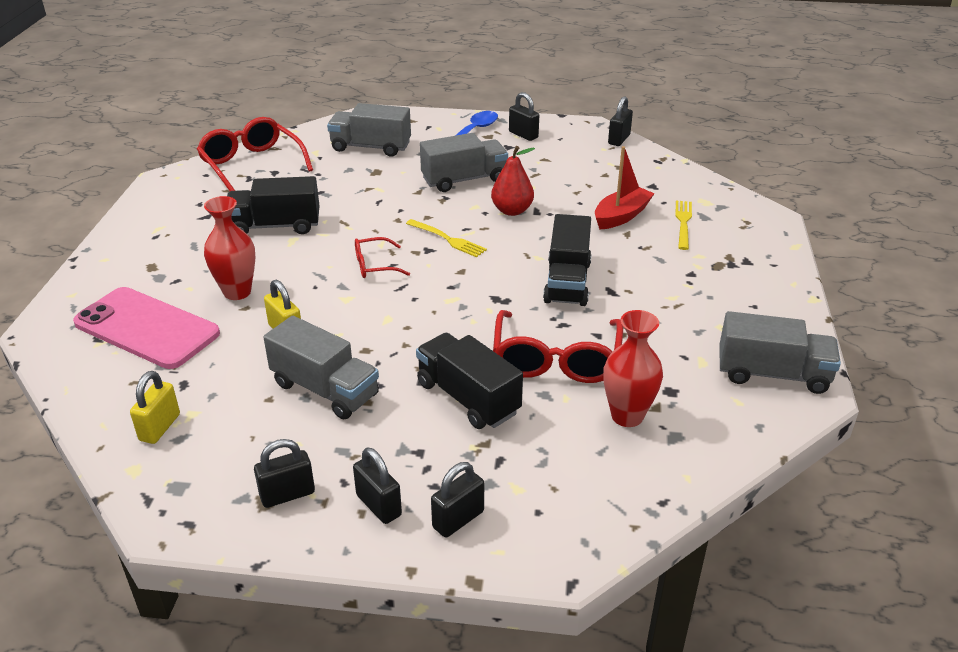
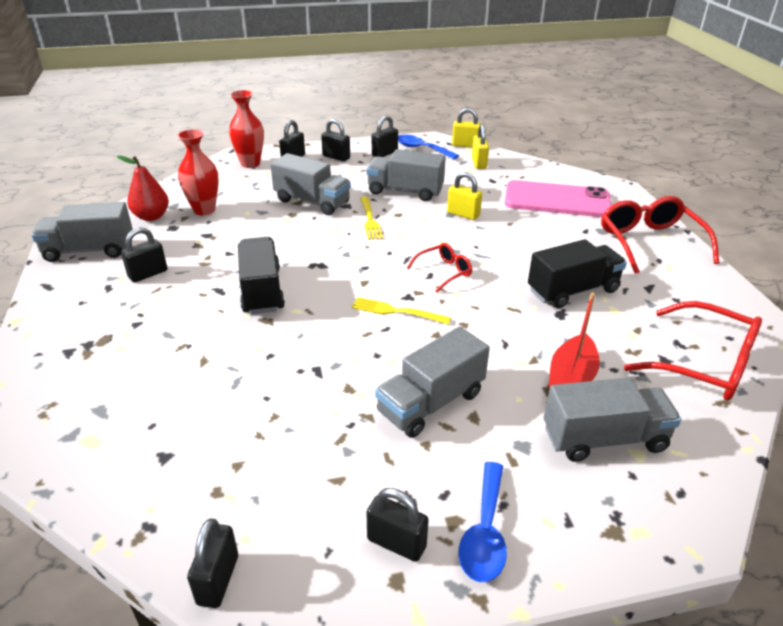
camera: 160 degrees right, 0 degrees up
(127, 485) = (465, 145): none -> yellow padlock
(213, 493) = (421, 149): none -> blue spoon
(237, 292) = (529, 231): red vase -> red vase (250, 163)
(468, 398) = (312, 202): black truck -> grey truck
(512, 211) = (346, 364): red pear -> red pear (151, 216)
(556, 360) = (258, 231): red glasses -> red glasses (649, 242)
(621, 216) = (210, 386): red boat -> red boat (571, 379)
(683, 222) = (131, 393): yellow fork -> yellow fork (370, 220)
(690, 325) = (148, 274): none -> black padlock

